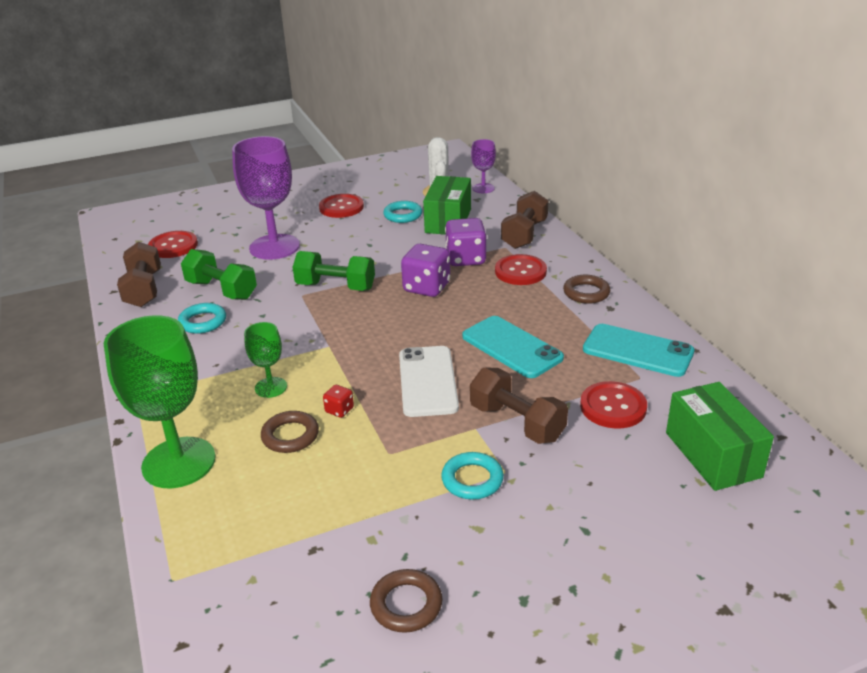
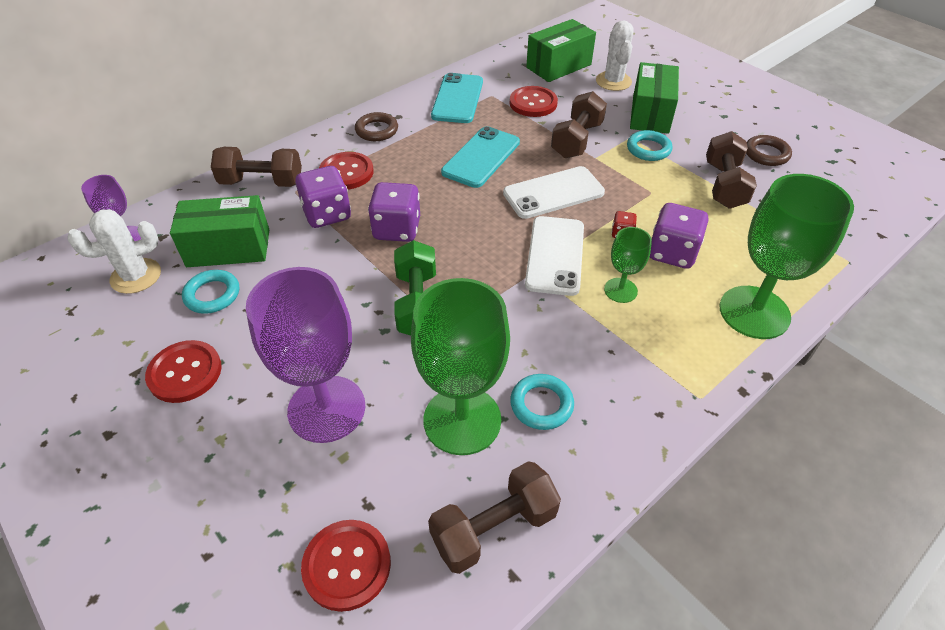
camera: 110 degrees left, 15 degrees up
(221, 290) = (462, 420): green dumbbell -> green goblet
(290, 436) = (672, 253): brown ring -> purple dice
(339, 361) = (555, 255): none -> white phone
(366, 524) = (724, 185): none -> brown dumbbell
(554, 511) = (650, 114): none -> green box
(657, 500) = (613, 81): none -> white cactus

